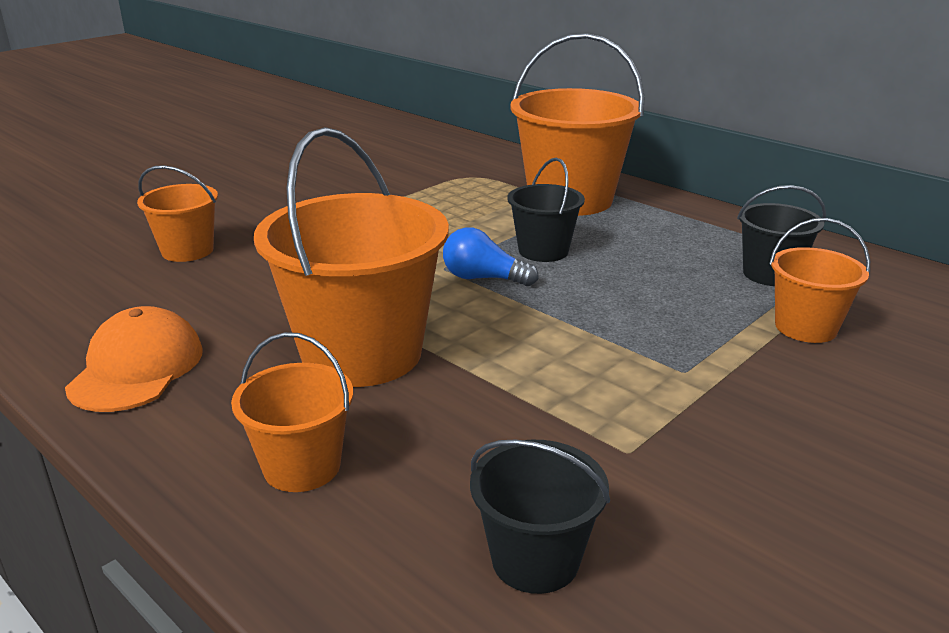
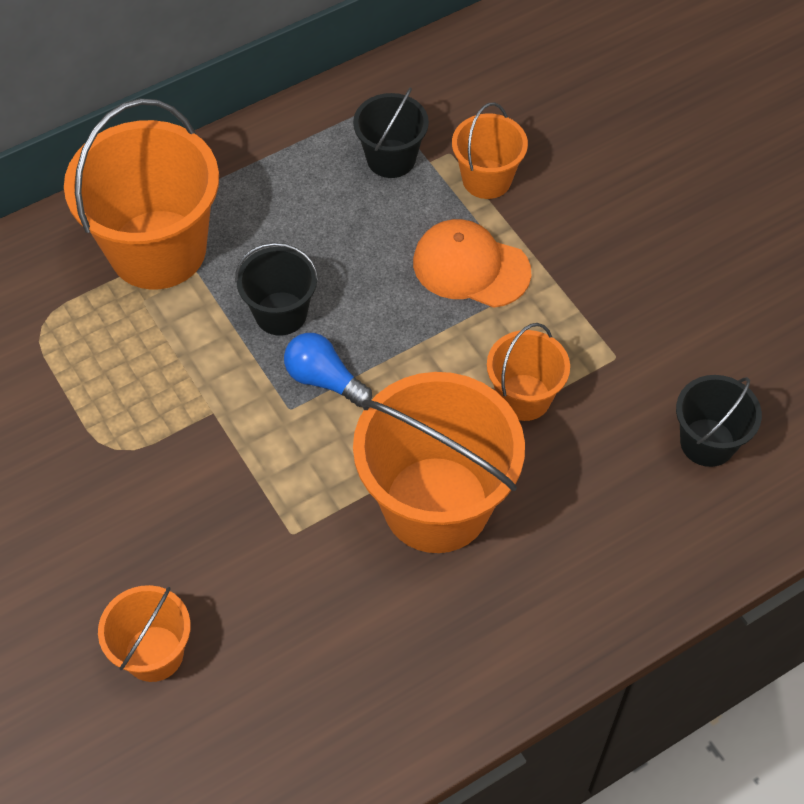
camera: 75 degrees left, 30 degrees up
(137, 368) = (410, 690): orange cap -> orange cap (470, 267)
(302, 466) = (586, 564): orange bucket -> orange bucket (524, 397)
(483, 278) = (324, 379): blue light bulb -> blue light bulb turned 90 degrees clockwise

